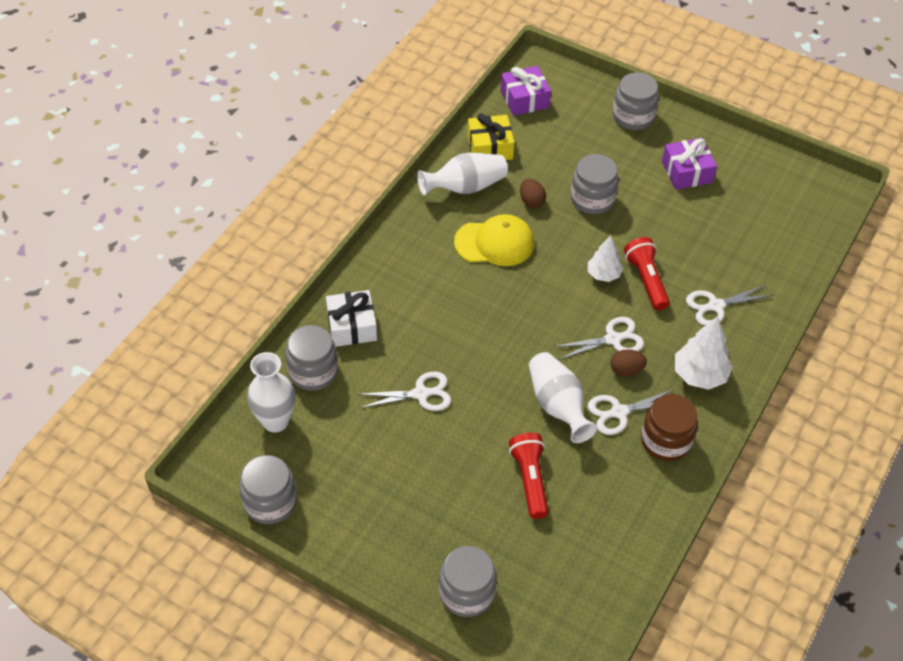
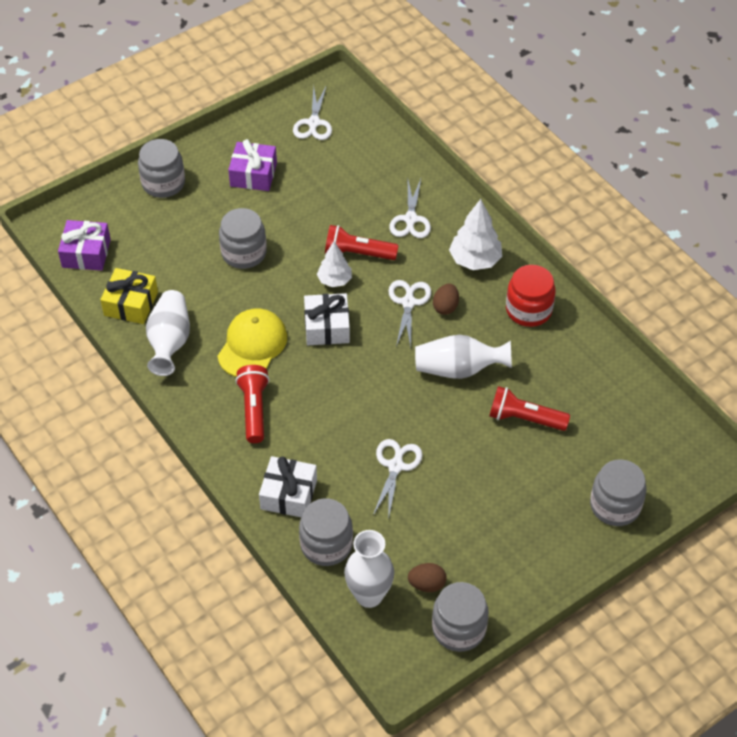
camera: 65 degrees left, 0 degrees up
(427, 269) = (254, 409): none -> red flashlight
(531, 201) = (219, 298): brown egg -> brown egg (427, 584)
(546, 288) = (327, 327): none -> white gift
(618, 412) = (486, 330): white scissors -> white scissors (313, 123)
(666, 441) = (528, 310): brown jar -> red jar

